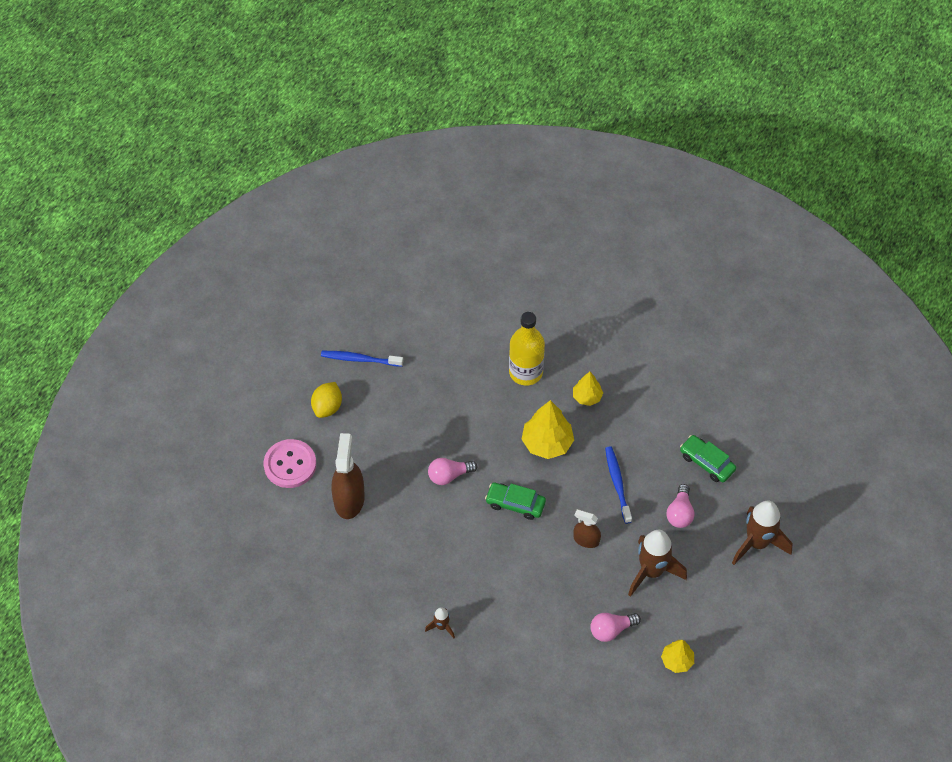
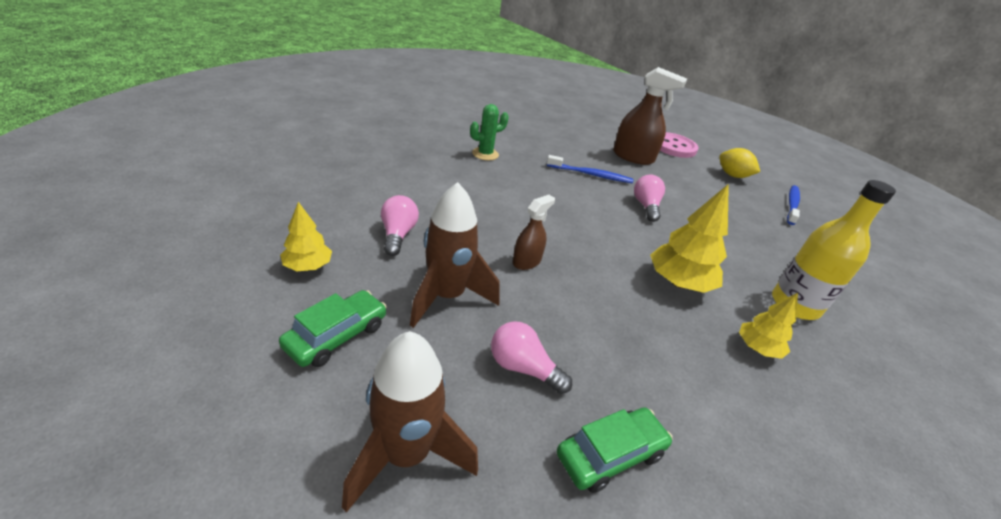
camera: 105 degrees right, 20 degrees down
(441, 626) = (485, 154): brown rocket -> green cactus
(515, 504) = (598, 231): green car -> green car (336, 336)
(617, 483) = (600, 320): blue toothbrush -> blue toothbrush (591, 175)

